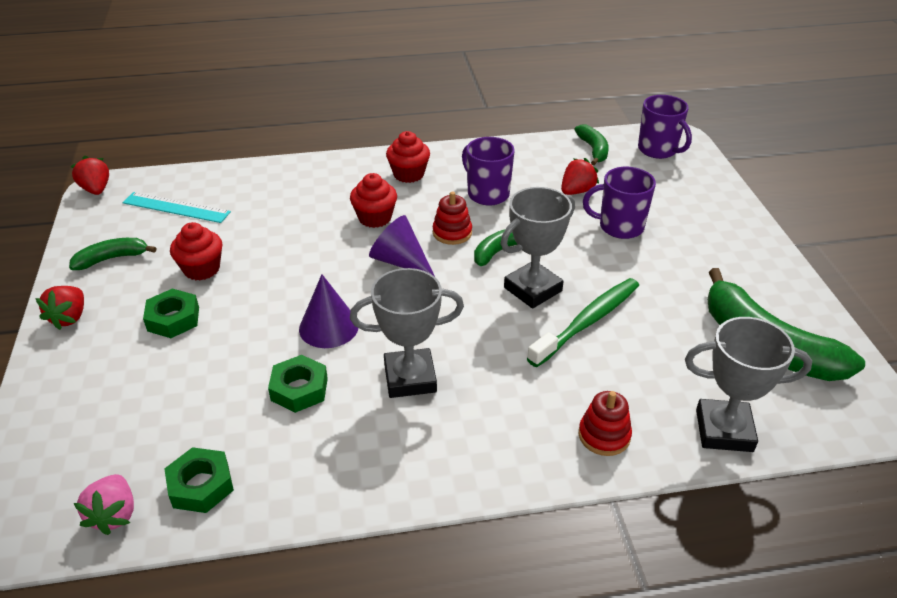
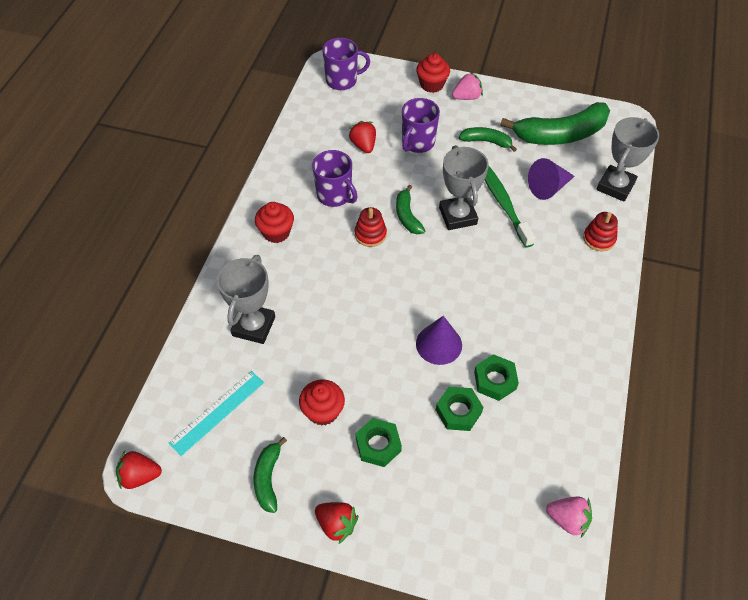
camera: 65 degrees left, 15 degrees up
(201, 485) = (561, 461): green nut -> green nut (458, 411)
(375, 218) = (323, 274): red cupcake -> red cupcake (432, 84)
(400, 261) = (386, 277): purple cone -> purple cone (548, 187)
(410, 378) = (512, 314): grey trophy -> grey trophy (253, 326)
(487, 194) = (335, 195): purple mug -> purple mug turned 120 degrees counterclockwise
(593, 150) = (318, 113): green banana -> green banana (486, 141)
(738, 243) = (467, 97): none -> pink strawberry

